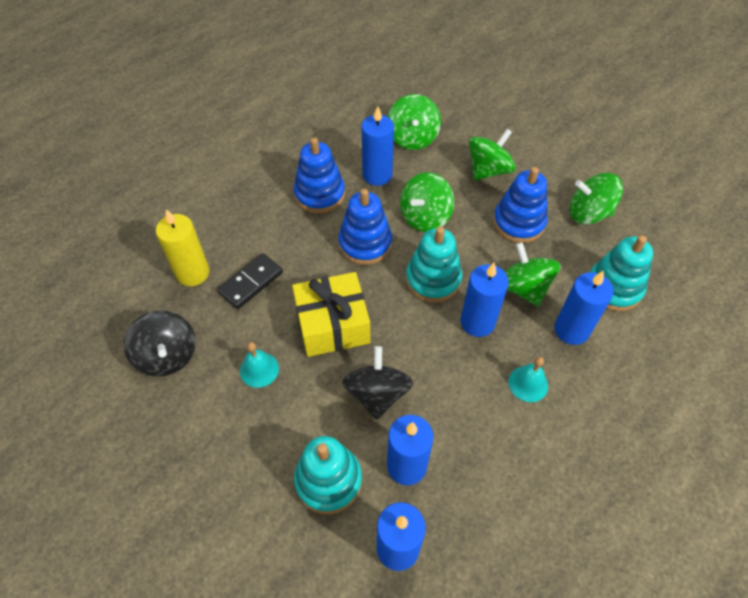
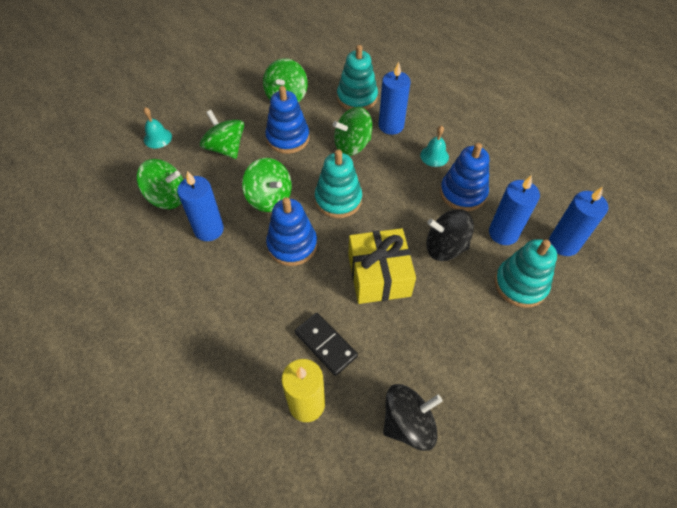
camera: 85 degrees left, 0 degrees up
(259, 369) = (423, 336): turquoise bell -> turquoise bell (157, 138)
(319, 194) = (222, 280): blue stacking toy -> blue stacking toy (463, 193)
(477, 322) = (381, 177): blue candle -> none

